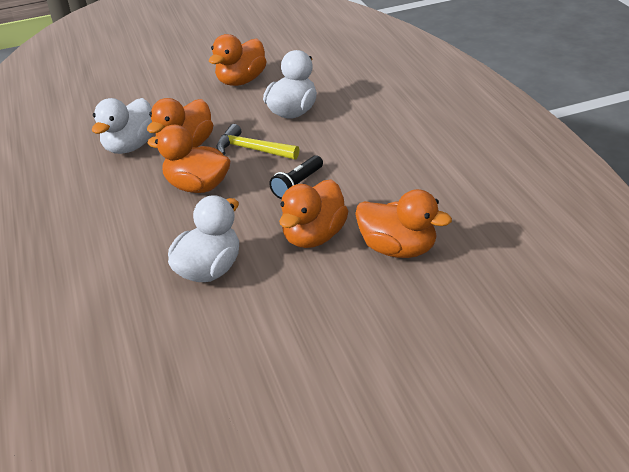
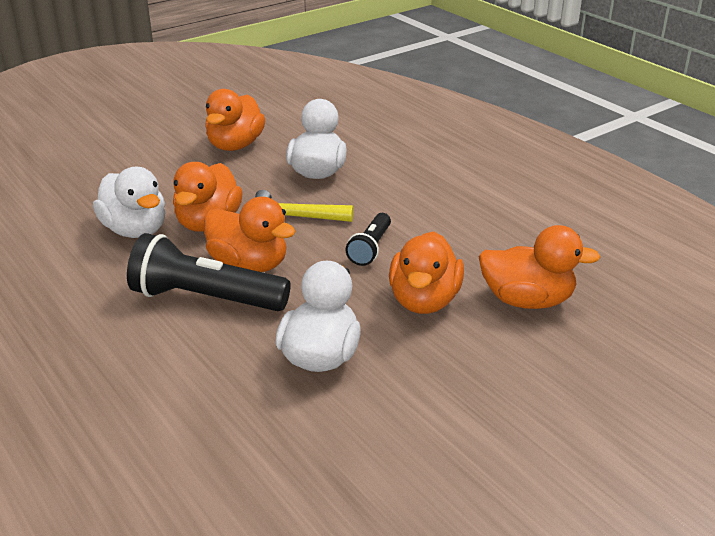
camera: 20 degrees left, 5 degrees down
(130, 146) = (135, 230): white duck -> white duck turned 45 degrees counterclockwise
(152, 209) = (206, 298): none -> black flashlight
(197, 186) = (249, 265): orange duck -> orange duck turned 150 degrees counterclockwise

